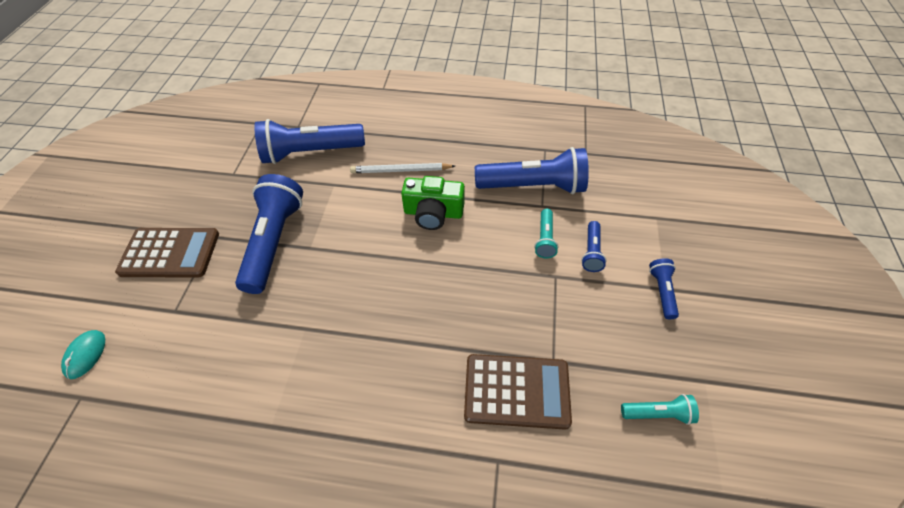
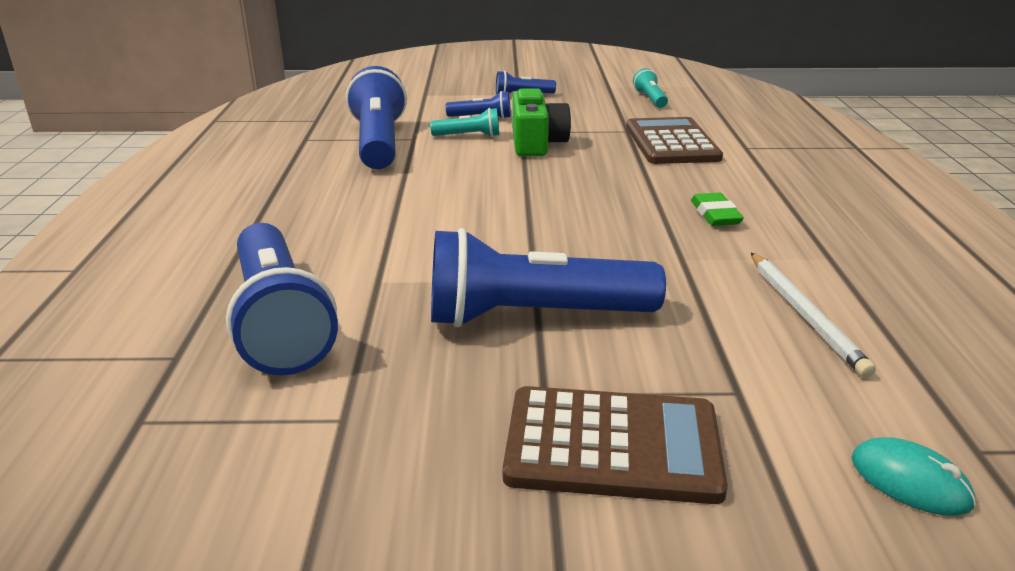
camera: 100 degrees left, 25 degrees down
(85, 355) = (910, 481): turquoise mouse -> turquoise mouse turned 45 degrees clockwise
(170, 253) = (612, 445): brown calculator -> brown calculator turned 105 degrees clockwise
(360, 373) = (715, 214): none -> green eraser
(401, 170) = (343, 226): white pencil -> white pencil (805, 315)
(433, 213) = (437, 195): green camera -> green camera (536, 143)

